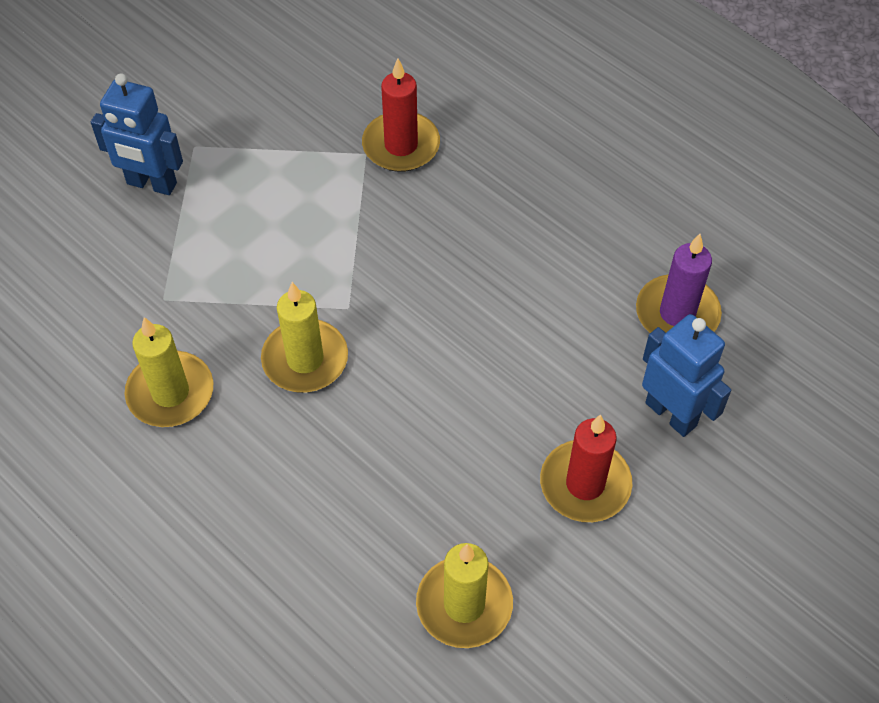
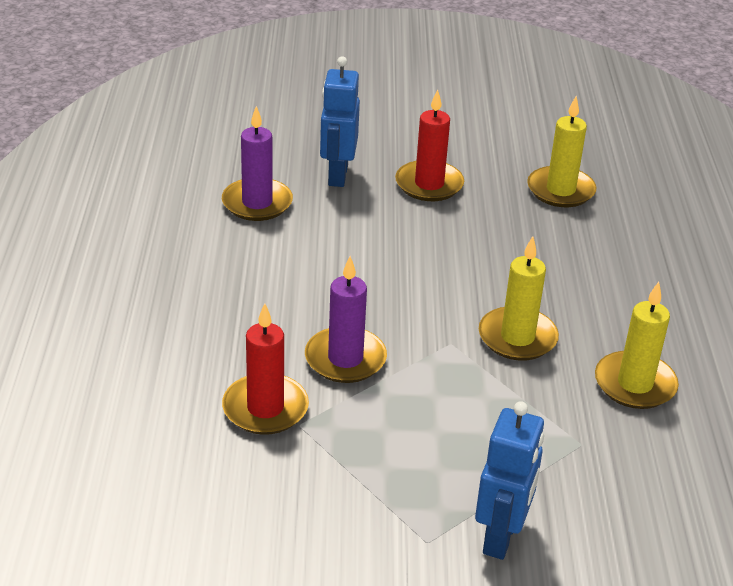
camera: 135 degrees left, 20 degrees down
(151, 184) = (501, 537): blue robot -> blue robot turned 45 degrees clockwise
(402, 226) = (345, 359): none -> purple candle

